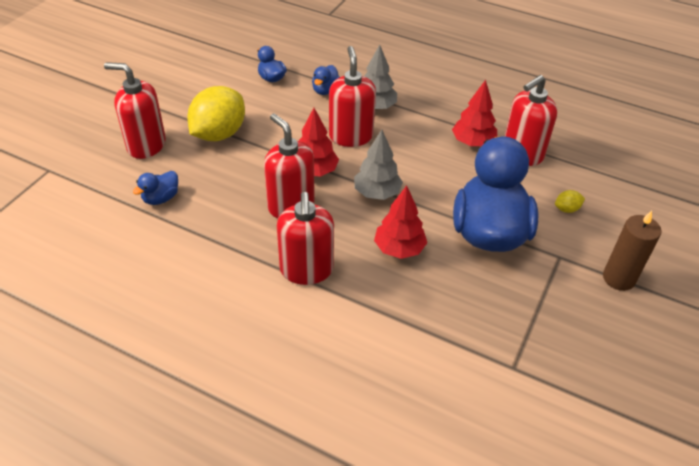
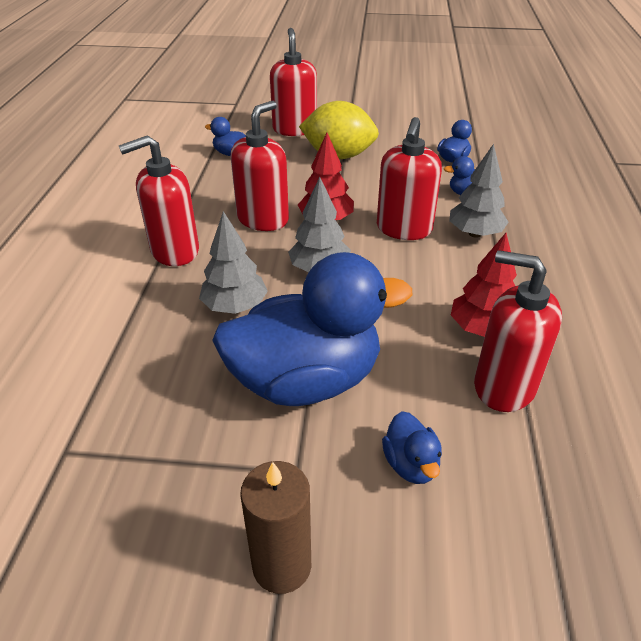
camera: 70 degrees right, 5 degrees down
(351, 136) = (404, 229): red soap dispenser -> red soap dispenser turned 135 degrees clockwise
(399, 249) = (235, 306): red tree -> grey tree
(566, 209) = (411, 464): yellow lemon -> blue duck

